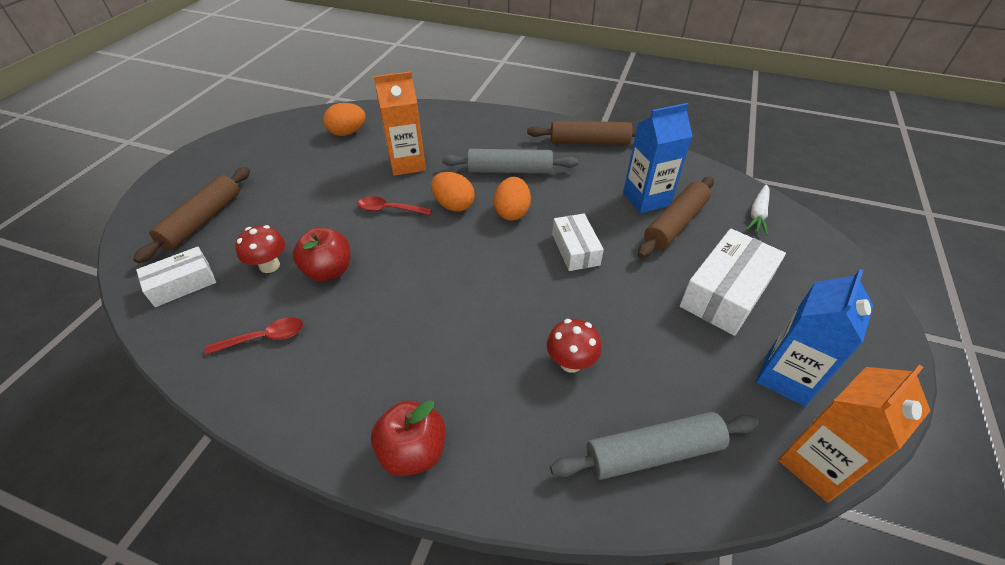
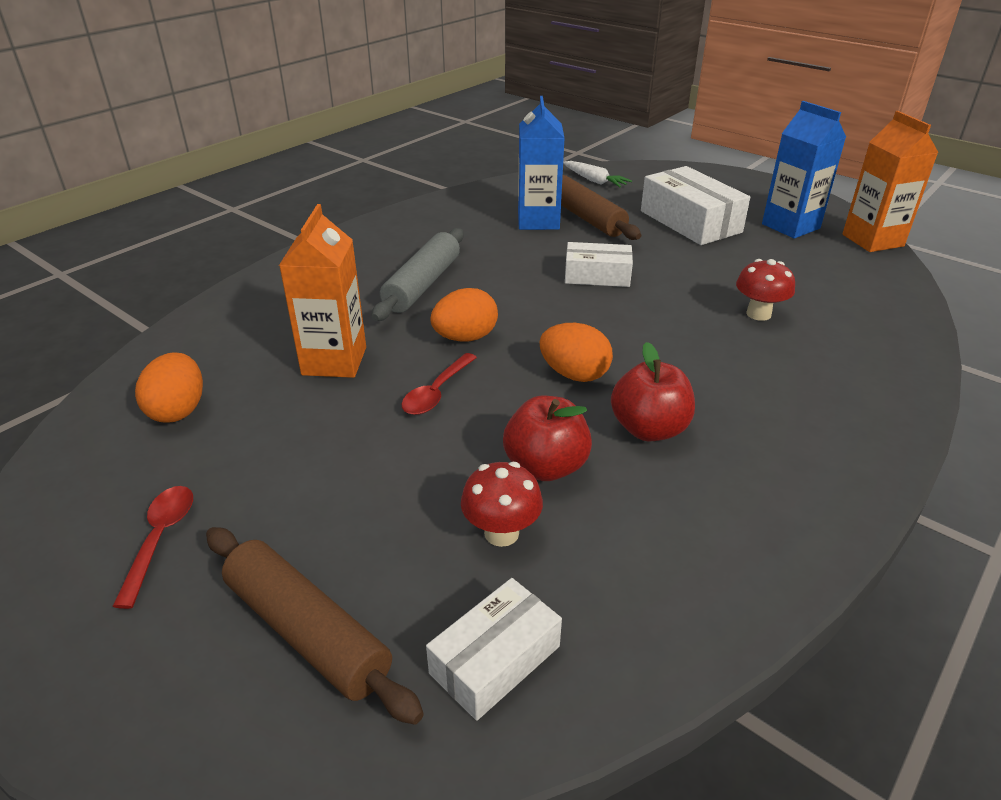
camera: 70 degrees left, 10 degrees down
(182, 284) = (495, 660): white box -> white box turned 60 degrees clockwise
(264, 338) = (666, 546): red spoon -> red spoon (160, 539)
(413, 451) = (865, 430): red apple -> red apple (649, 429)
(512, 212) = (509, 299): orange egg -> orange egg (574, 374)
(589, 142) = (408, 225): brown rolling pin -> none
(653, 453) = (863, 299): grey rolling pin -> none

